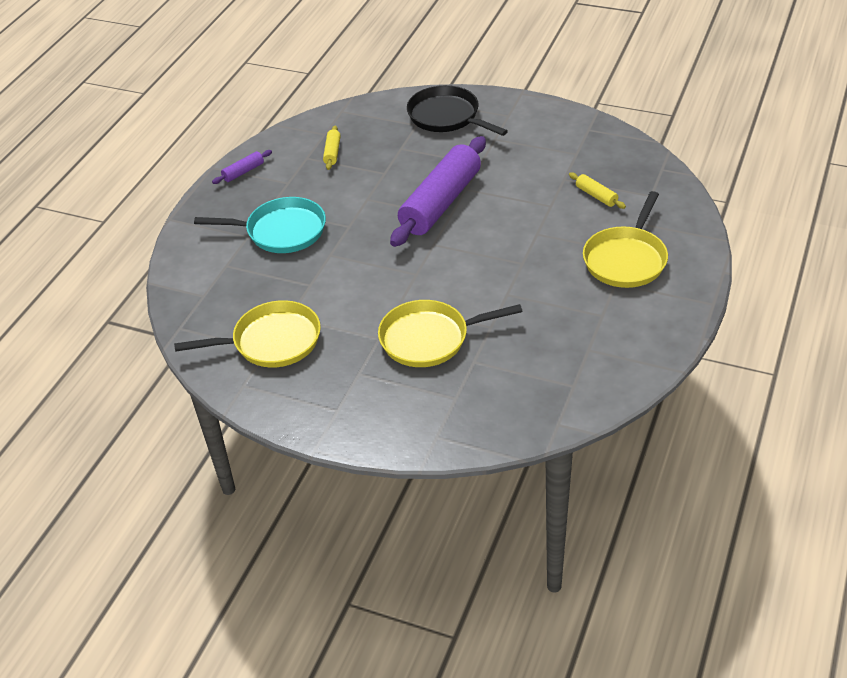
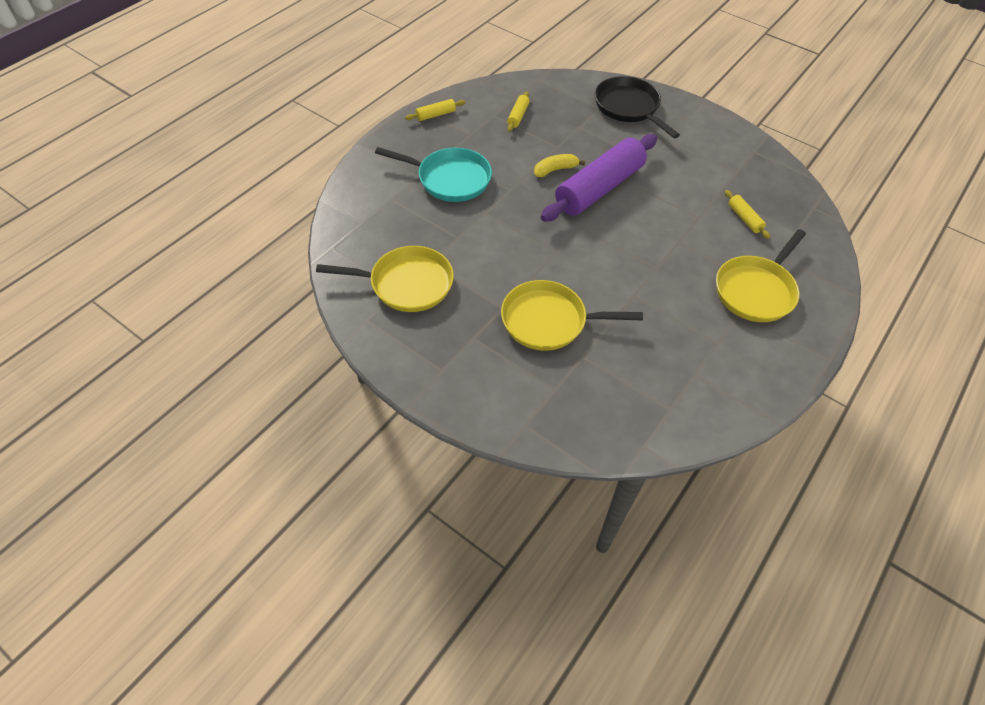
camera: 10 degrees right, 10 degrees up
(243, 172) = (435, 115): purple rolling pin -> yellow rolling pin
(389, 196) = (555, 170): none -> yellow banana

